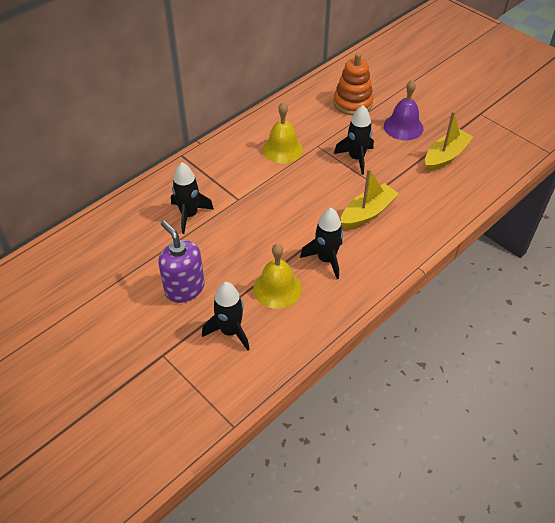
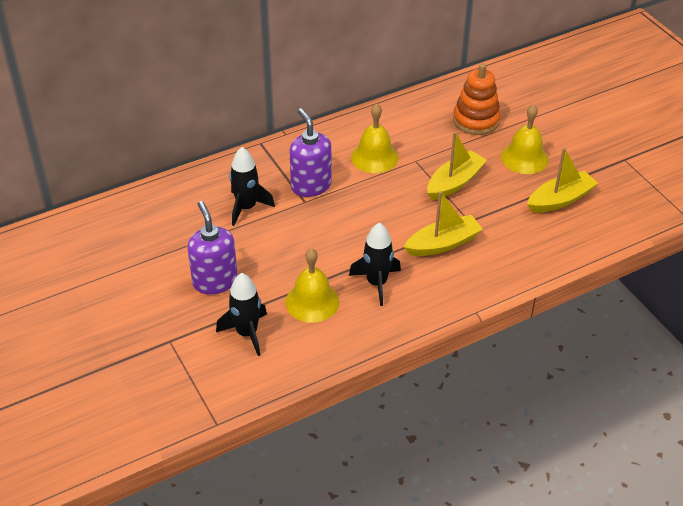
camera: 15 degrees right, 5 degrees down
(238, 184) = (311, 185): none -> purple soap dispenser
(356, 158) = (454, 182): black rocket -> yellow boat
(403, 127) = (524, 158): purple bell -> yellow bell

